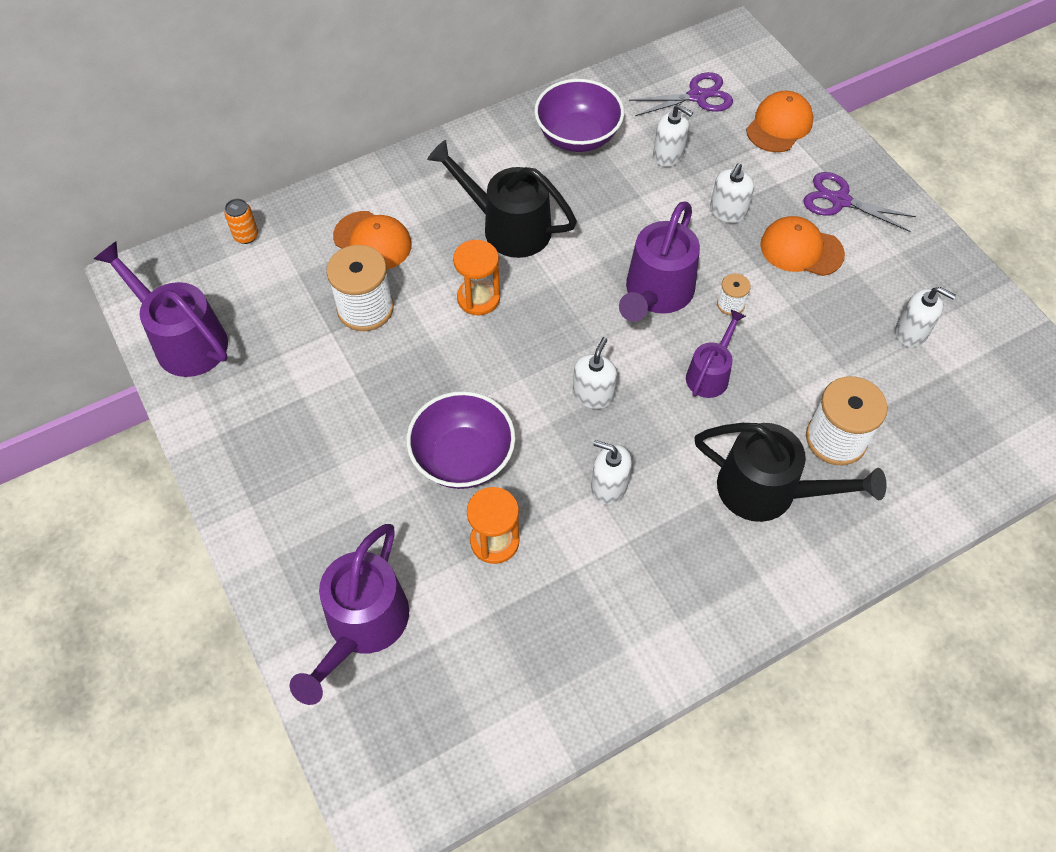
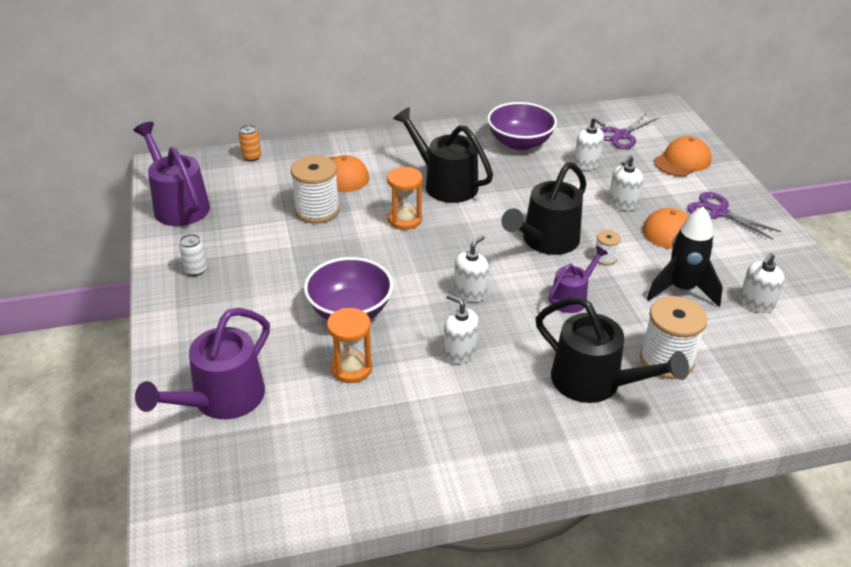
camera: 15 degrees right, 20 degrees down
(251, 441) = (196, 270): none -> white can
(656, 294) = (545, 241): purple watering can -> black watering can
(697, 96) = (622, 135): purple scissors -> purple scissors turned 135 degrees clockwise
(827, 331) = (681, 289): none -> black rocket
(911, 332) = (756, 303): white soap dispenser -> white soap dispenser turned 90 degrees clockwise

